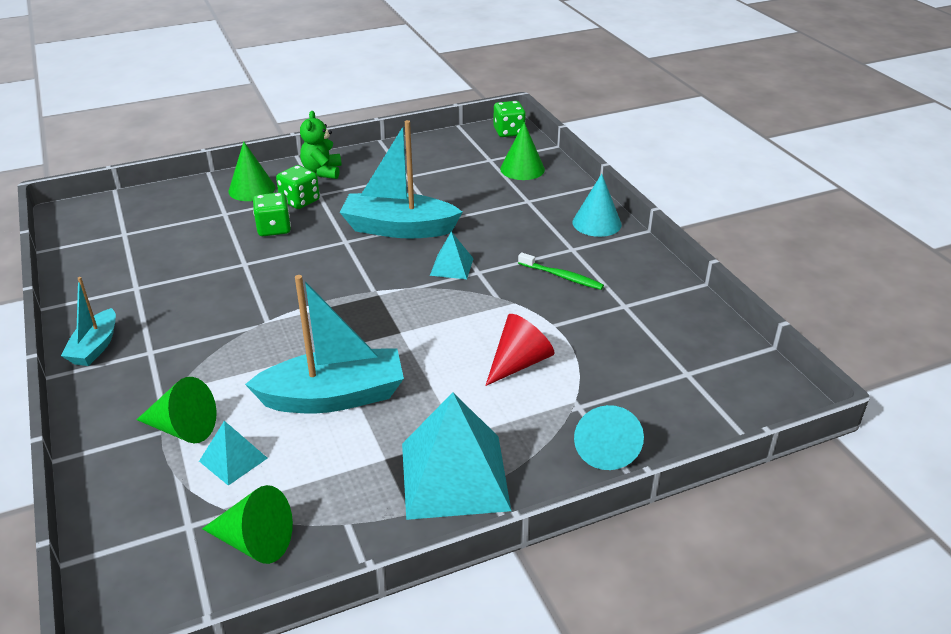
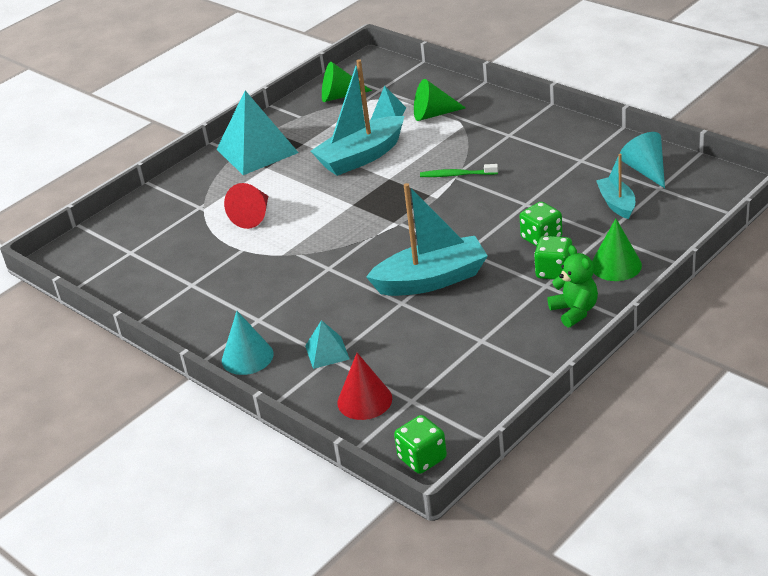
camera: 160 degrees right, 0 degrees up
(95, 347) = (548, 124): turquoise boat -> turquoise boat (617, 204)
(452, 266) = (354, 264): turquoise pyramid -> turquoise pyramid (327, 352)
(522, 169) = (364, 400): green cone -> red cone
(562, 276) = (254, 290): green toothbrush -> green toothbrush (457, 175)
(605, 447) = (174, 193): turquoise cone -> turquoise cone (645, 170)

